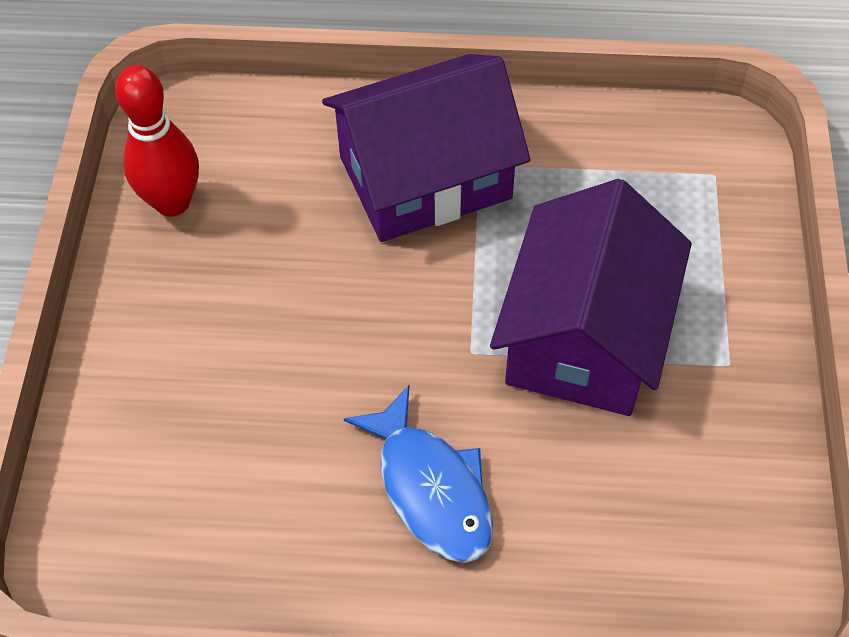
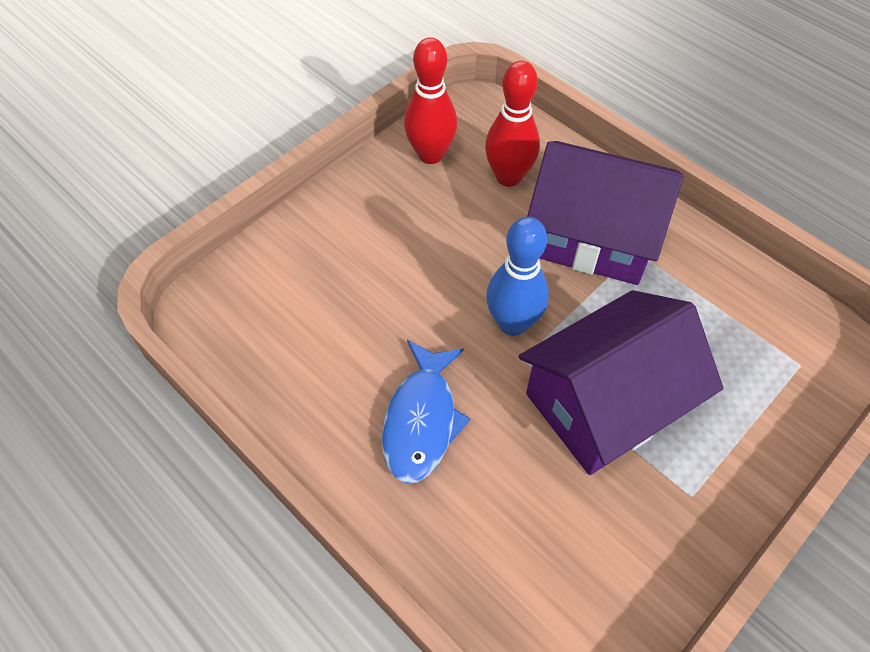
camera: 40 degrees right, 0 degrees up
(282, 171) = (508, 177): none -> red bowling pin
(429, 323) = (513, 323): none -> blue bowling pin

